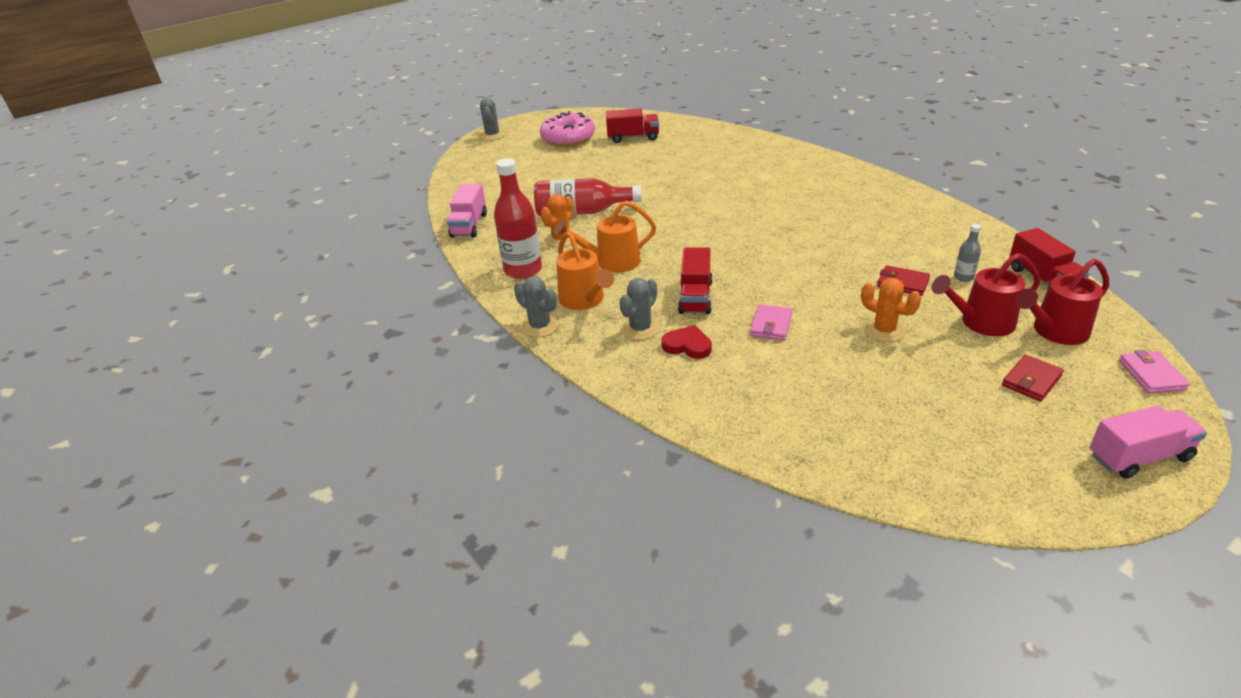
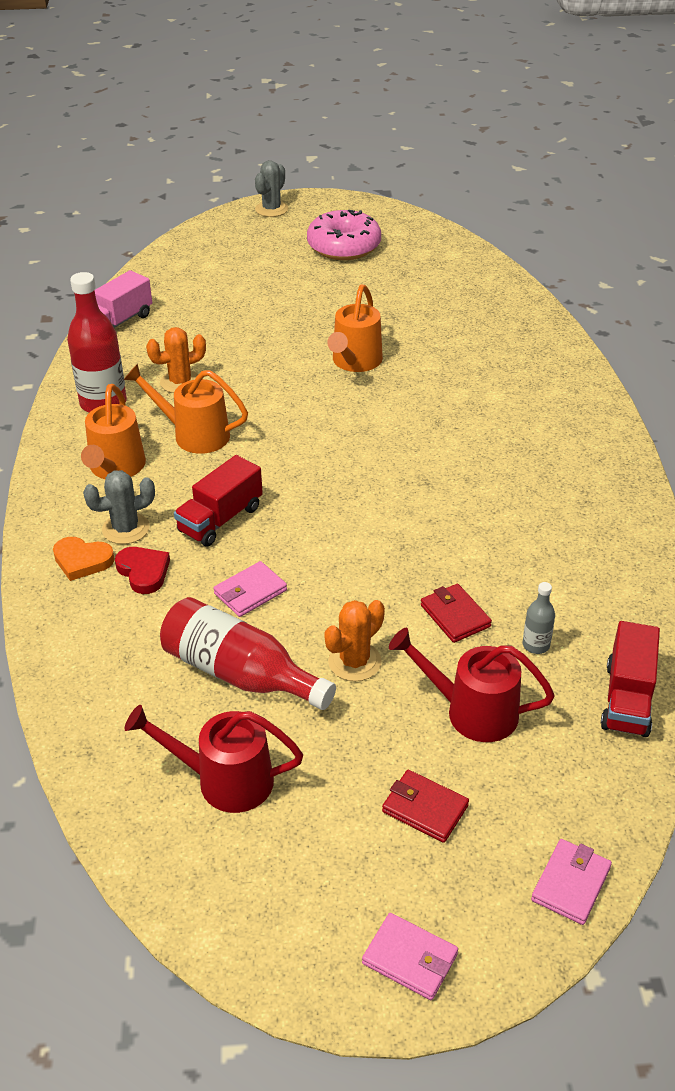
camera: 30 degrees right, 5 degrees up
(540, 326) = (43, 478): grey cactus -> none
(581, 212) = (240, 356): red bottle -> red bottle (239, 673)
(633, 137) = (415, 274): red truck -> none
(637, 358) = (82, 561): none -> orange heart
(660, 190) = (355, 362): none -> orange watering can
(884, 330) = (354, 662): orange cactus -> orange cactus turned 60 degrees clockwise
(1031, 381) = (425, 808): red wallet -> red wallet turned 45 degrees clockwise
(1054, 332) = (539, 769): red watering can -> red watering can (223, 780)
(1139, 457) = (410, 959): pink truck -> pink wallet

